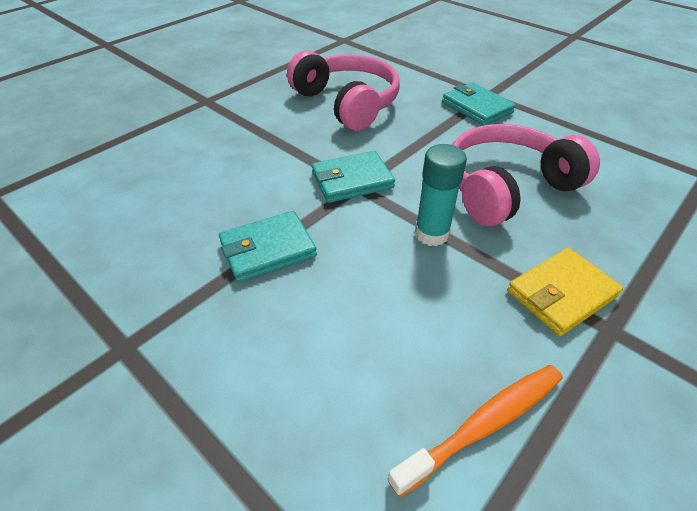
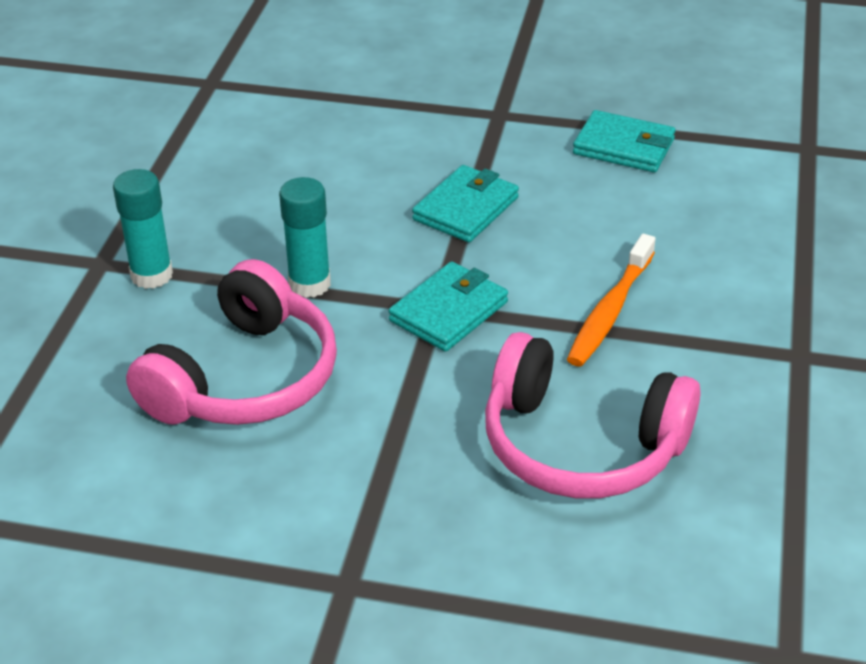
camera: 150 degrees right, 5 degrees down
(477, 107) = (353, 531): turquoise wallet -> turquoise wallet (623, 147)
(483, 425) = (198, 169): orange toothbrush -> orange toothbrush (610, 310)
(561, 294) = (151, 275): yellow wallet -> turquoise glue stick

